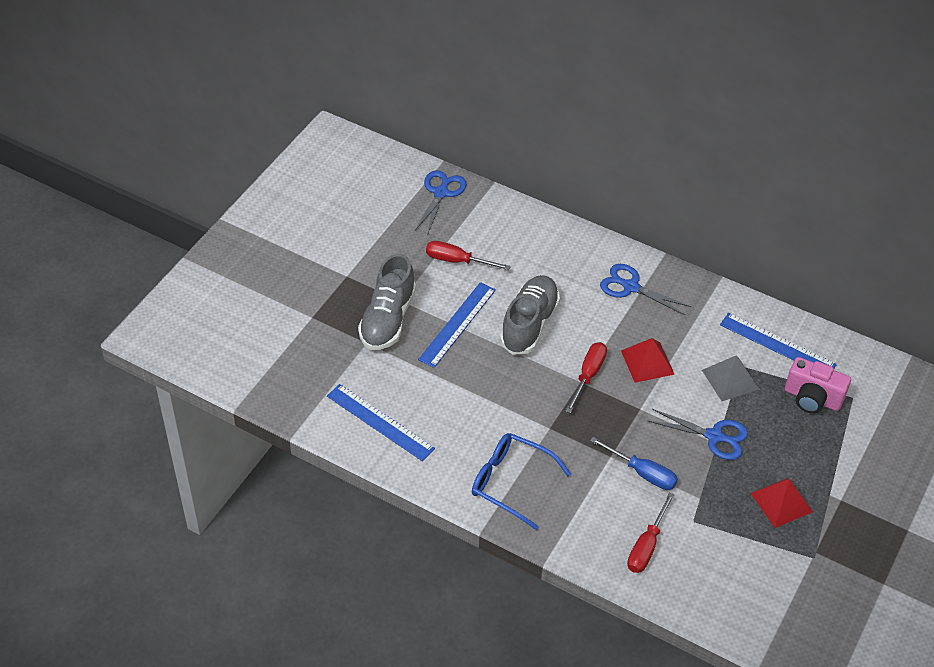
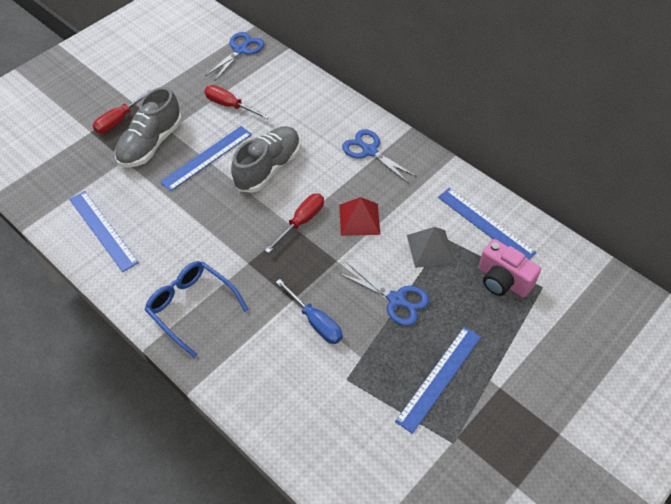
camera: 15 degrees right, 5 degrees up
(646, 546) = (292, 395): red screwdriver -> red screwdriver (120, 120)
(781, 502) = (439, 378): red pyramid -> blue ruler

